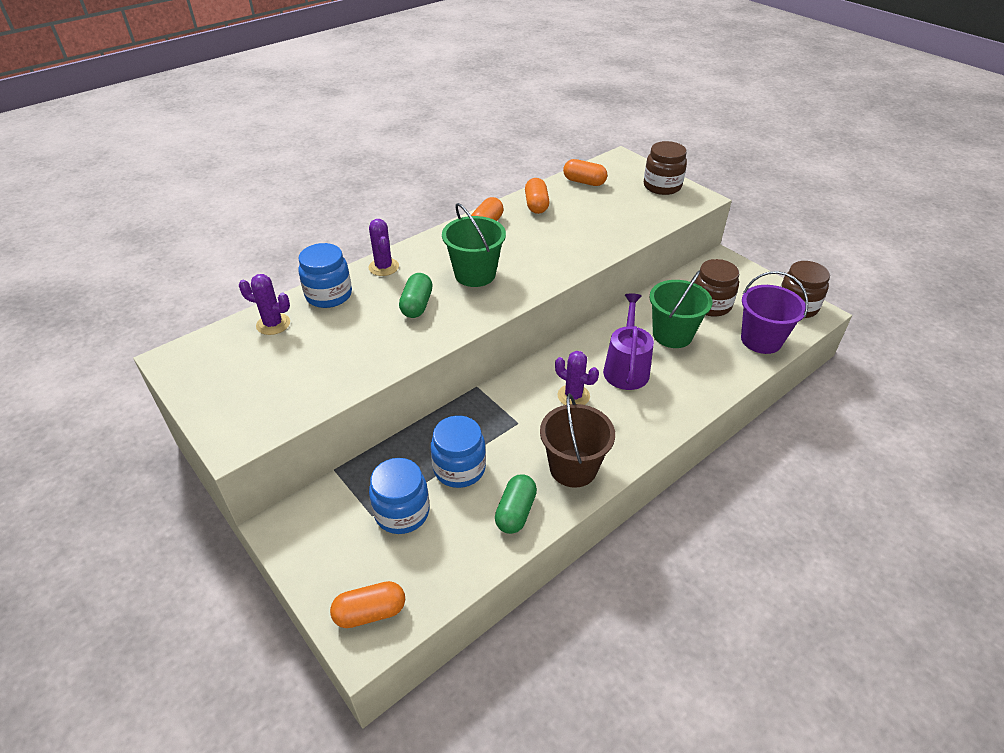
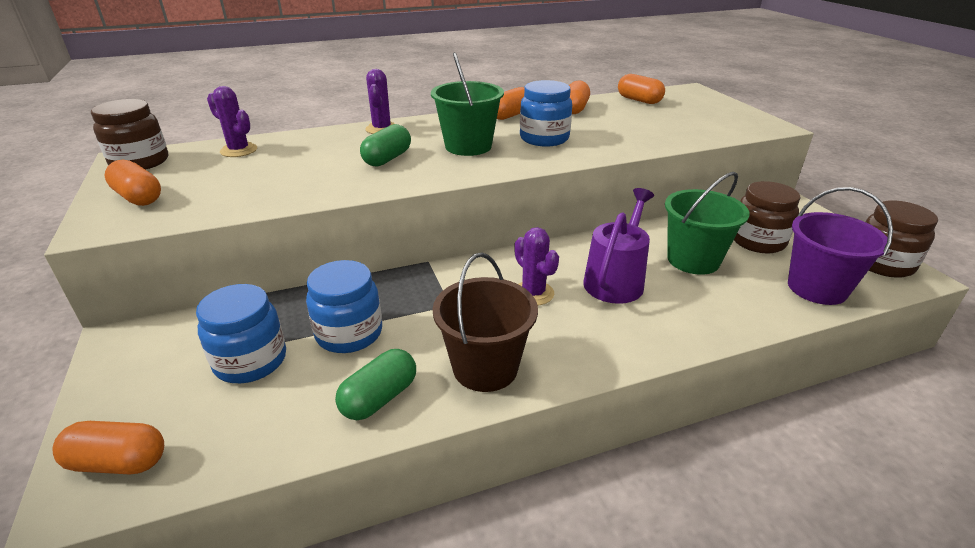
camera: 20 degrees right, 10 degrees down
(235, 402) = (138, 197): none -> orange capsule
(329, 295) = (311, 139): blue jar -> blue jar (544, 138)
(662, 186) = (729, 113): brown jar -> brown jar (140, 162)

